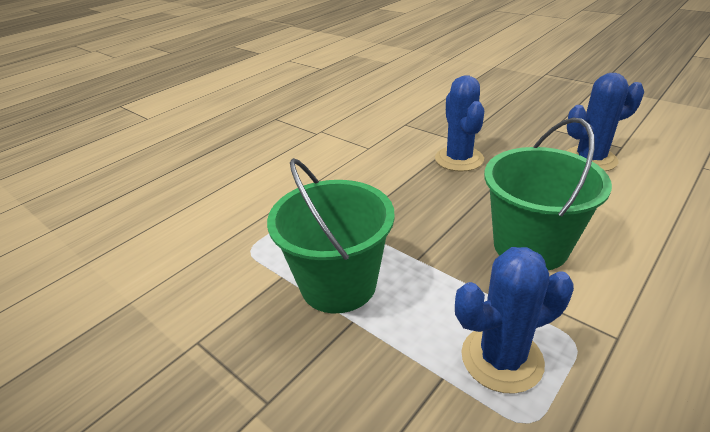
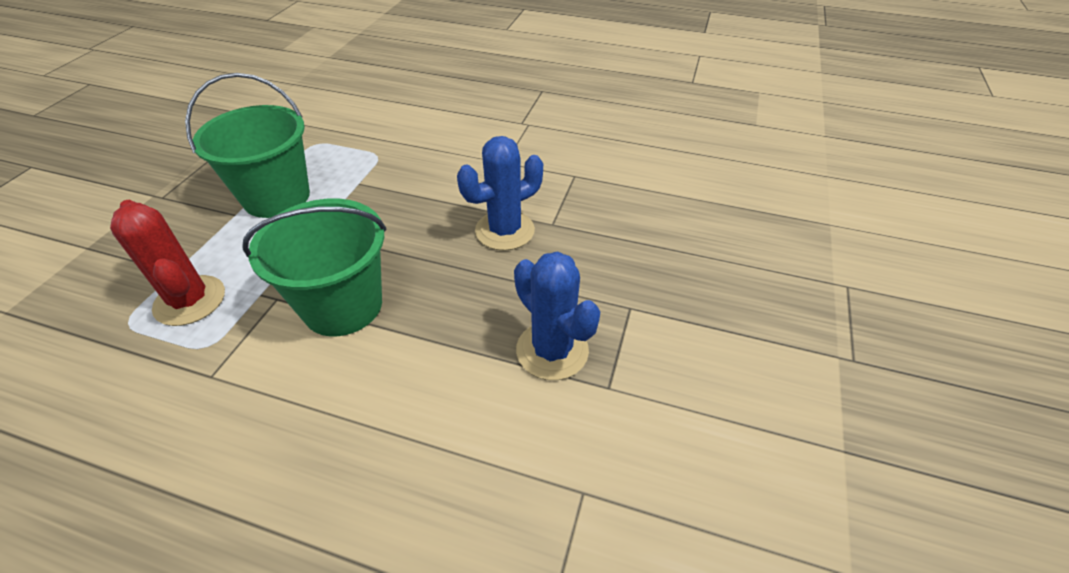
camera: 65 degrees right, 10 degrees up
(501, 359) = (190, 301): blue cactus -> red cactus

